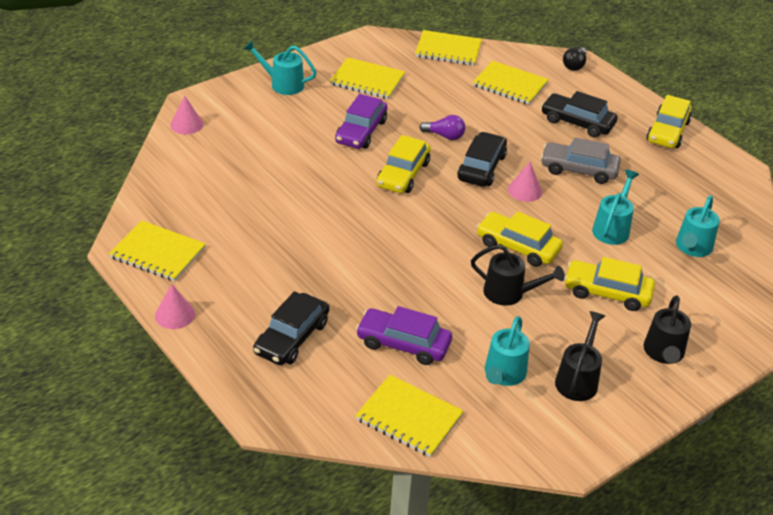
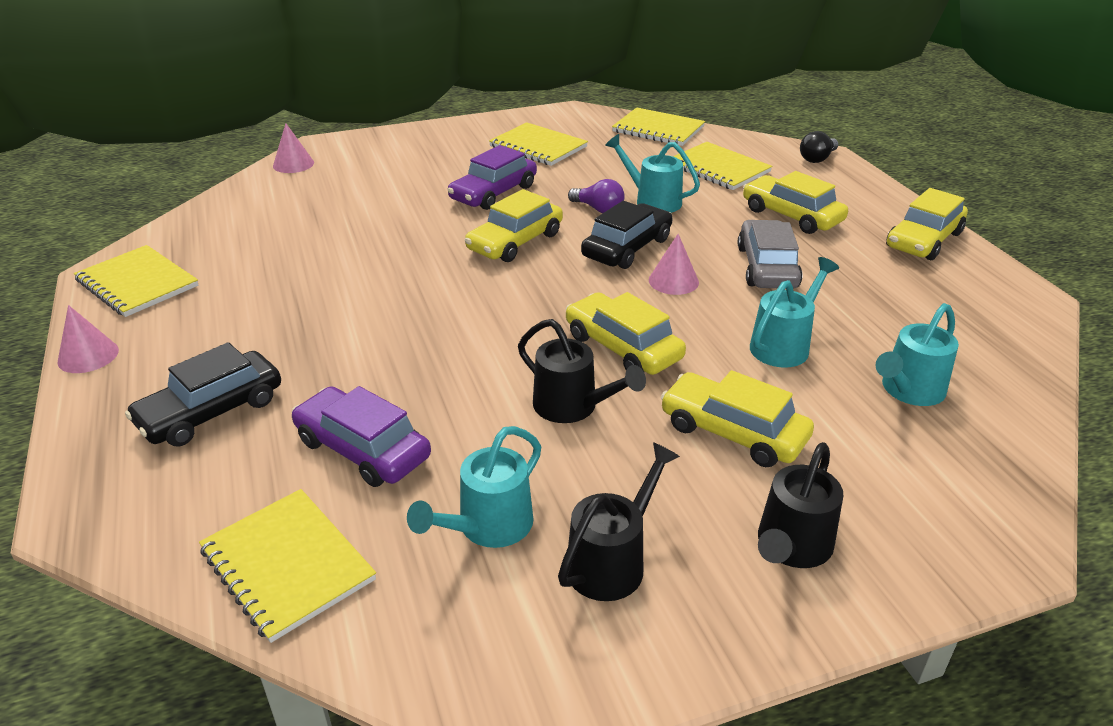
camera: 20 degrees right, 5 degrees down
(282, 84) = (434, 140): turquoise watering can -> turquoise watering can (652, 200)
(577, 122) = (791, 215): black car -> yellow car
(579, 170) = (767, 267): grey car -> grey car turned 60 degrees clockwise

